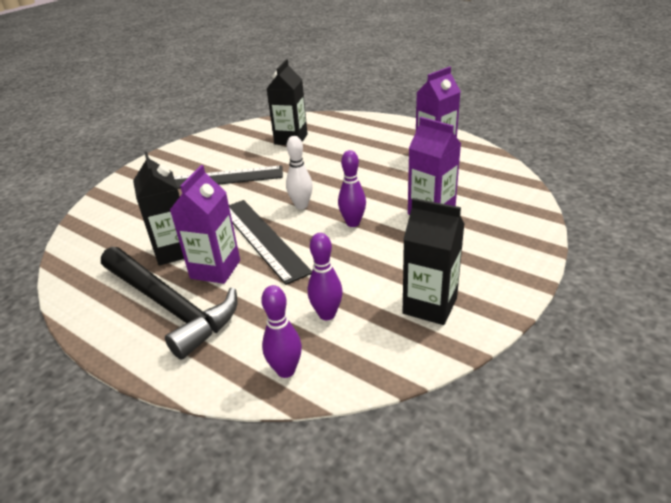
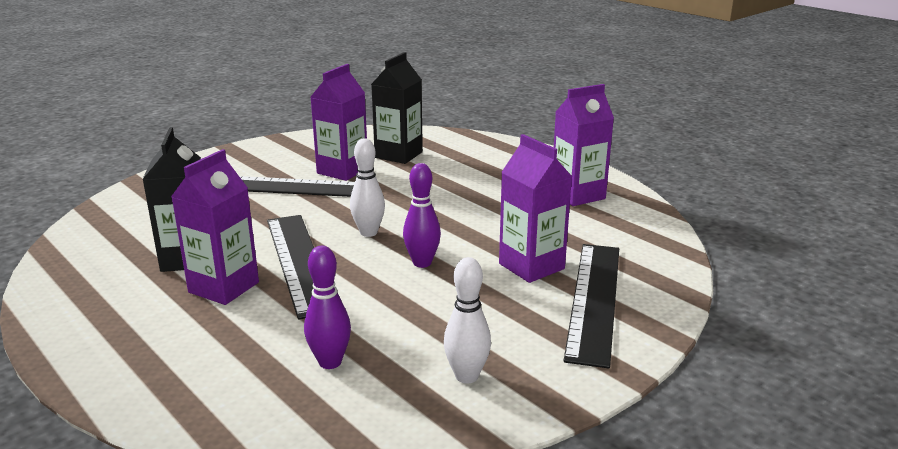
camera: 10 degrees right, 10 degrees down
(169, 306) = (147, 318): black hammer -> none
(256, 158) = (342, 171): none -> purple carton
(286, 370) = (244, 416): purple bowling pin -> none
(430, 306) = (466, 376): black carton -> white bowling pin
(487, 230) = (594, 300): none -> black ruler

